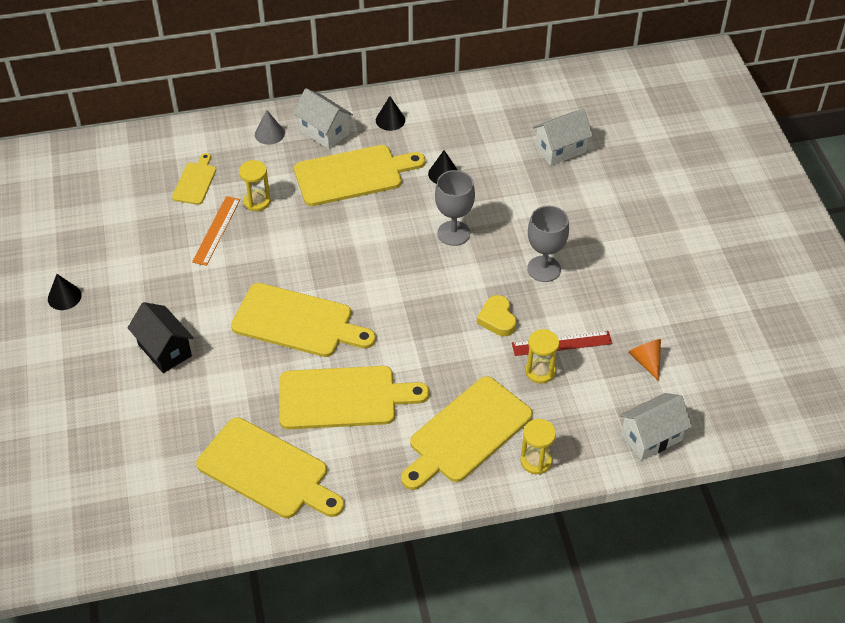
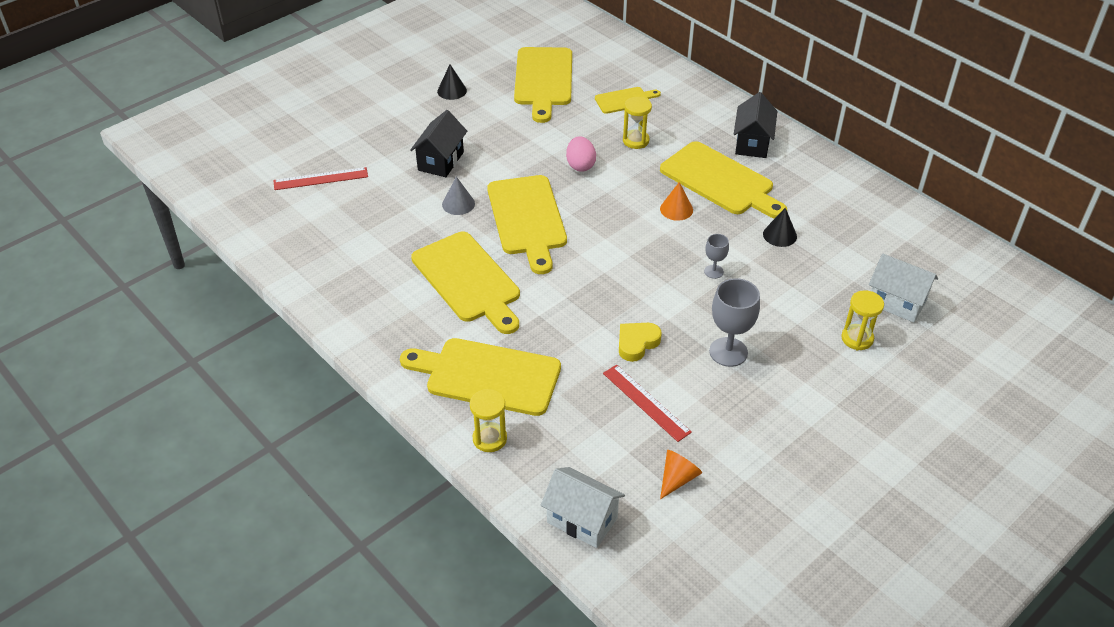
camera: 60 degrees right, 5 degrees down
(108, 456) = (321, 179): none -> red ruler
(216, 230) = (584, 133): orange ruler -> none
(257, 253) = (580, 165): none -> pink egg
(267, 471) = (362, 268): yellow cutting board -> yellow cutting board (543, 80)
(269, 134) = (717, 115): grey cone -> grey cone (458, 204)
(324, 132) = (752, 143): white house -> black house
(365, 219) = (676, 209): none -> orange cone
(390, 120) = (809, 175): black cone -> none
(453, 233) = (713, 271): grey goblet -> grey goblet, size x0.54
(540, 371) = (598, 399): yellow hourglass -> yellow hourglass (857, 338)

